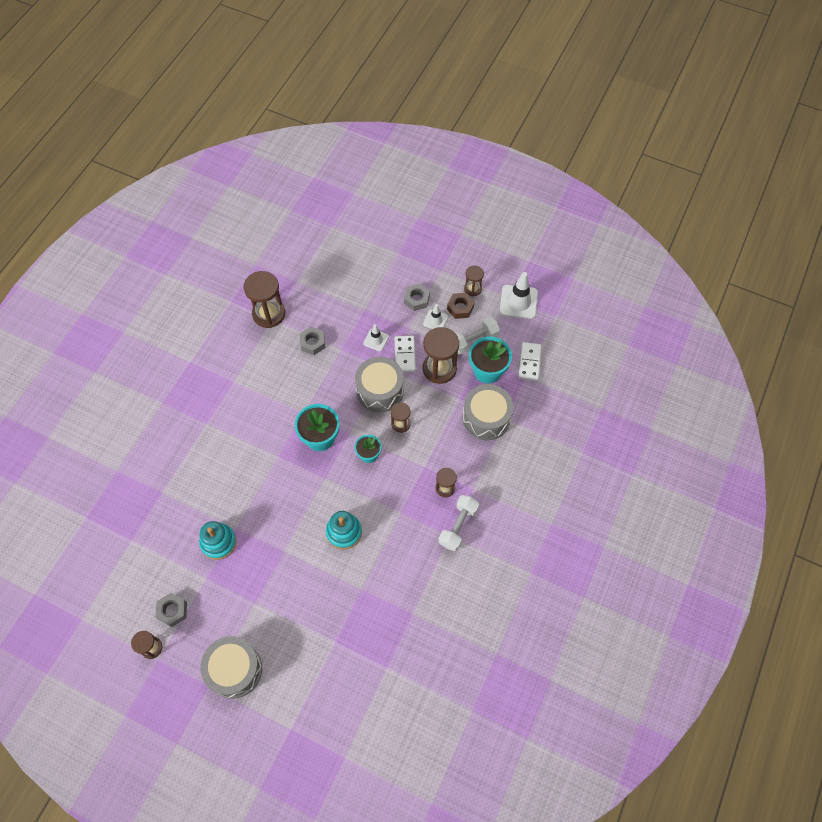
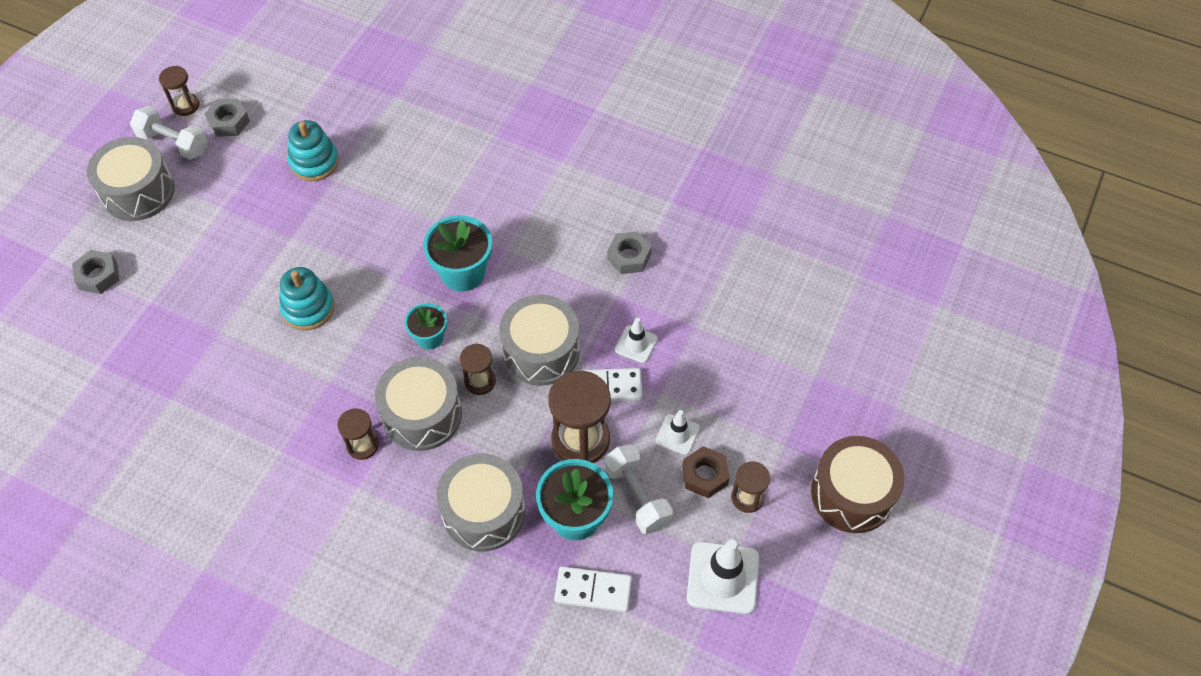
camera: 90 degrees right, 5 degrees down
(269, 314) = (680, 197): brown hourglass -> none
(416, 299) = (719, 405): grey nut -> grey nut (98, 276)
(423, 455) = (422, 414): none -> grey drum
(458, 526) = (296, 463): white dumbbell -> white dumbbell (173, 143)
(469, 242) = (852, 494): none -> brown drum

